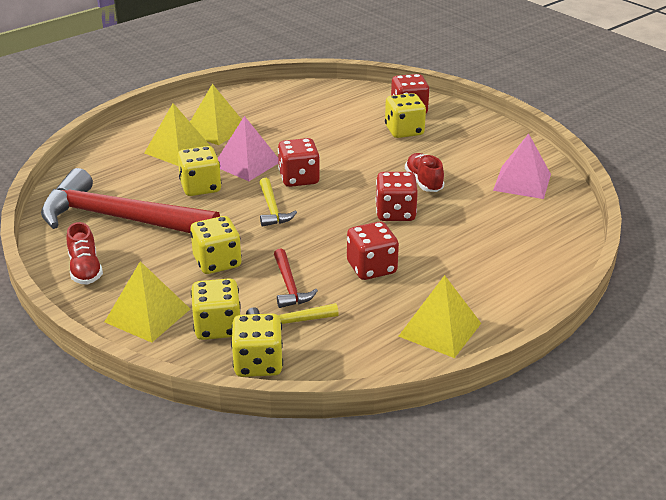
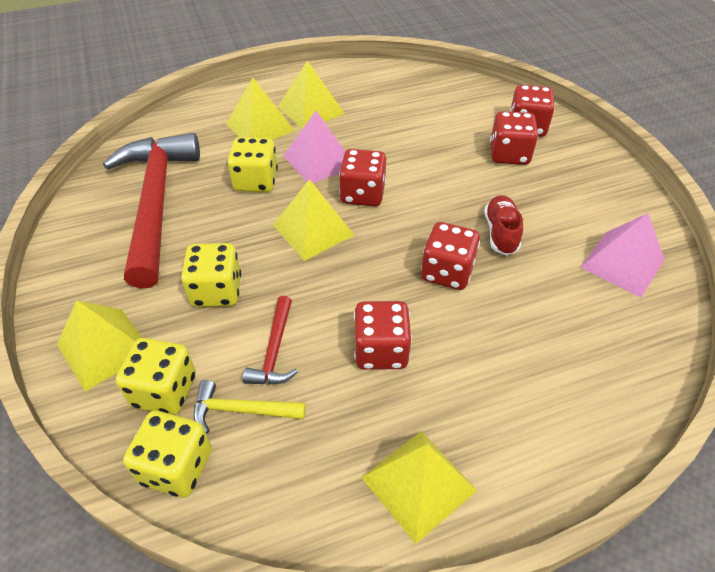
camera: 20 degrees right, 15 degrees up
(85, 269) = (83, 263): red shoe -> none
(120, 219) = (156, 203): red hammer -> red hammer turned 45 degrees clockwise
(272, 209) = (313, 230): yellow hammer -> yellow pyramid
(404, 131) = (509, 154): yellow dice -> red dice

